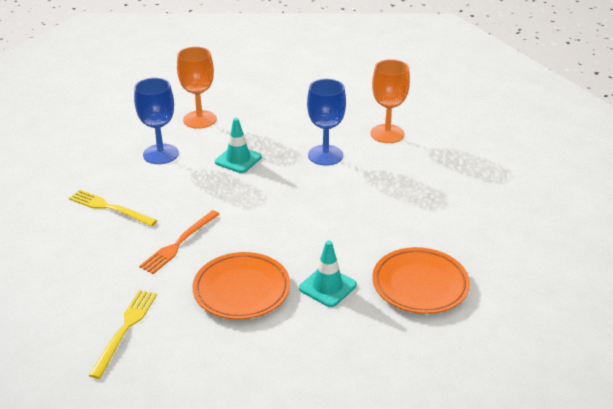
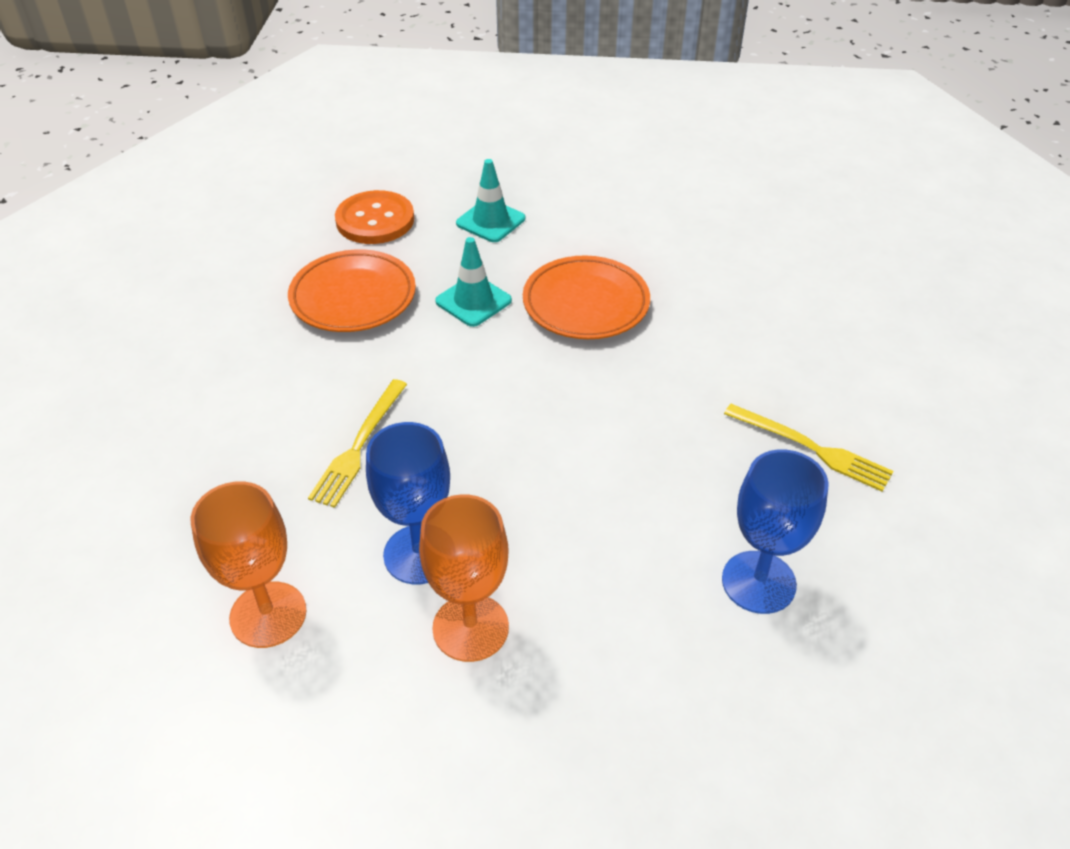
camera: 175 degrees left, 10 degrees up
(125, 329) = (723, 267): yellow fork -> yellow fork (359, 446)
(179, 243) = (680, 375): orange fork -> none
(199, 119) = (694, 704): orange goblet -> orange goblet (470, 628)
(238, 159) = (597, 554): turquoise traffic cone -> turquoise traffic cone (490, 221)
(435, 359) = (375, 220): none -> orange button

